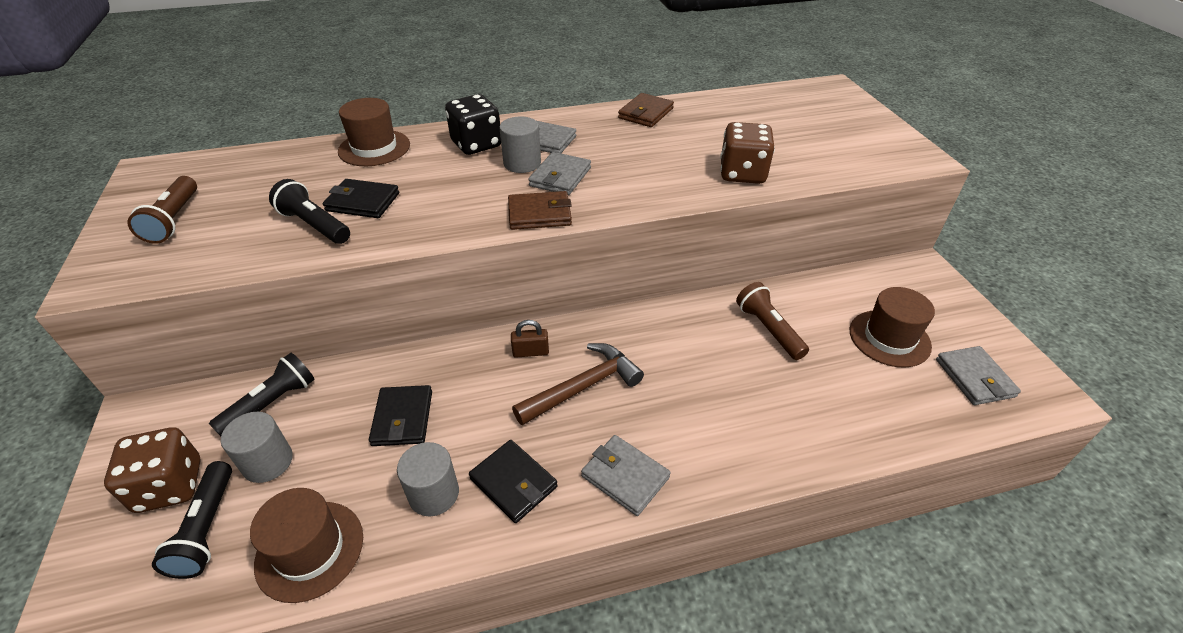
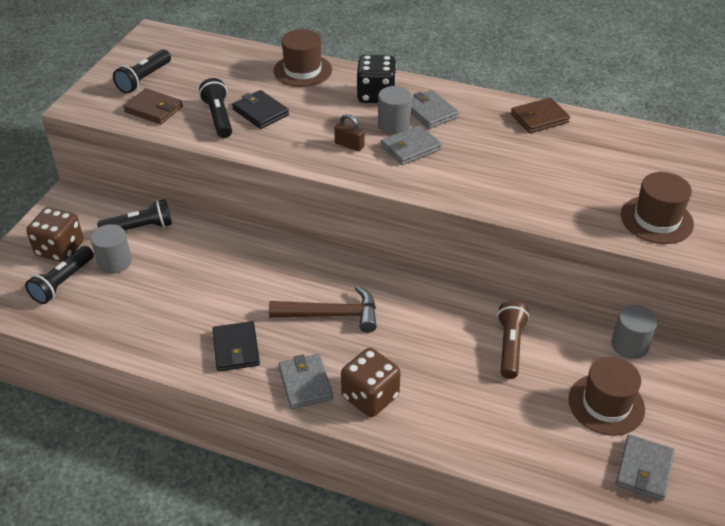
camera: 35 degrees right, 0 degrees up
(174, 220) = (144, 79): brown flashlight -> black flashlight
(310, 550) = (103, 322): brown hat -> brown hat (656, 220)
(402, 418) = (204, 275): black wallet -> none
(434, 494) = (187, 329): grey cylinder -> grey cylinder (629, 345)
(530, 352) = (318, 274): brown padlock -> brown padlock (349, 145)
(539, 214) = (367, 171): brown wallet -> brown wallet (154, 109)
(742, 174) = (558, 205): brown dice -> brown dice (370, 397)

